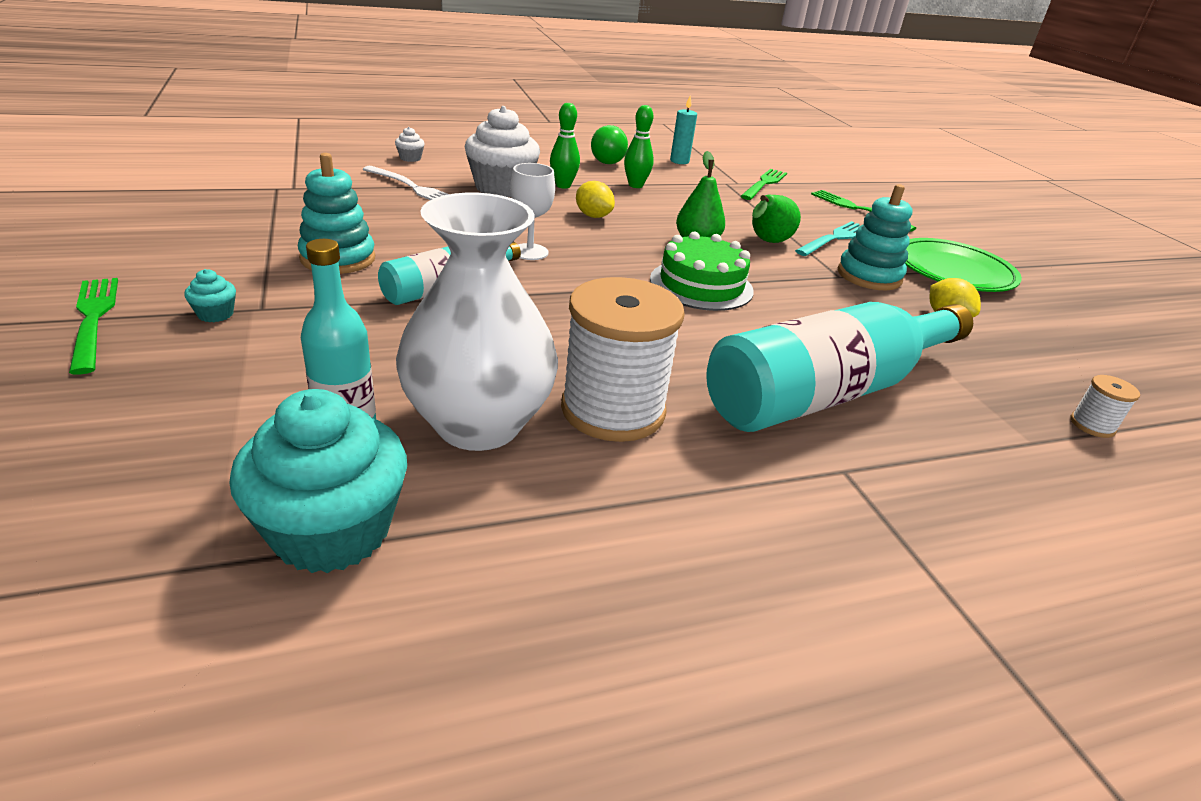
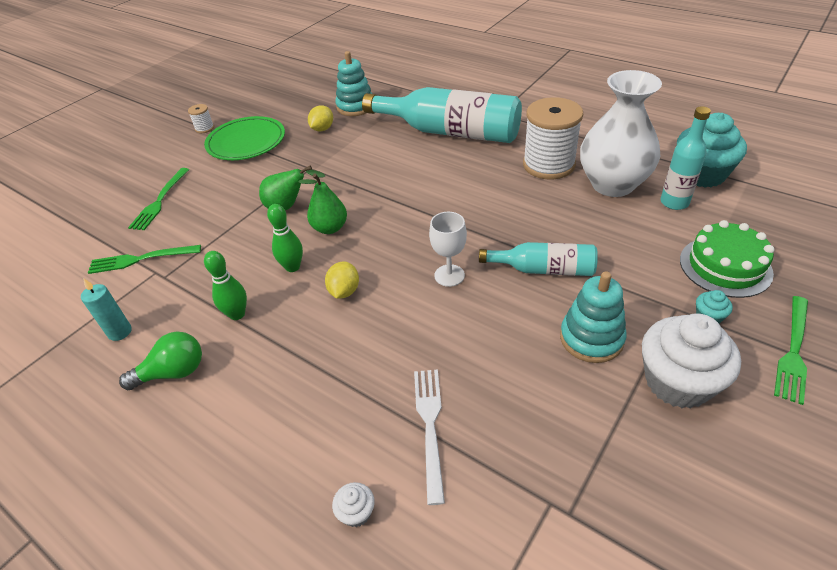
camera: 120 degrees left, 10 degrees up
(501, 188) = (351, 377): white cupcake -> white cupcake (677, 382)
(563, 185) = (294, 349): green bowling pin -> green bowling pin (292, 267)
(701, 285) = (394, 199): green cake -> green cake (725, 266)
(835, 238) = (242, 189): turquoise fork -> none
(869, 276) = (295, 160): turquoise stacking toy -> turquoise stacking toy (355, 106)
(1092, 425) = (384, 85): white spool -> white spool (204, 128)

